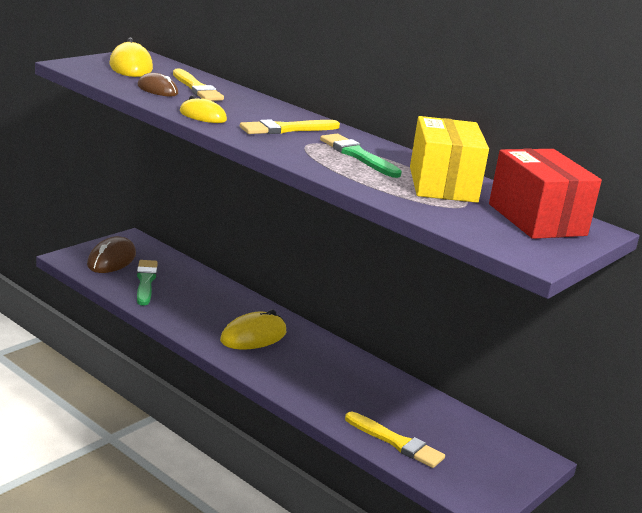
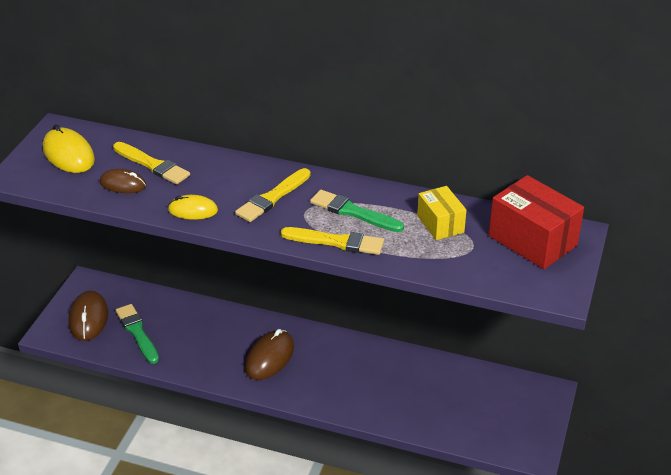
camera: 20 degrees left, 15 degrees up
(253, 336) = (269, 357): yellow mouse -> brown mouse
(396, 442) = (444, 422): yellow brush -> yellow brush (336, 242)
(442, 184) = (440, 224): yellow box -> yellow box, size x0.60

